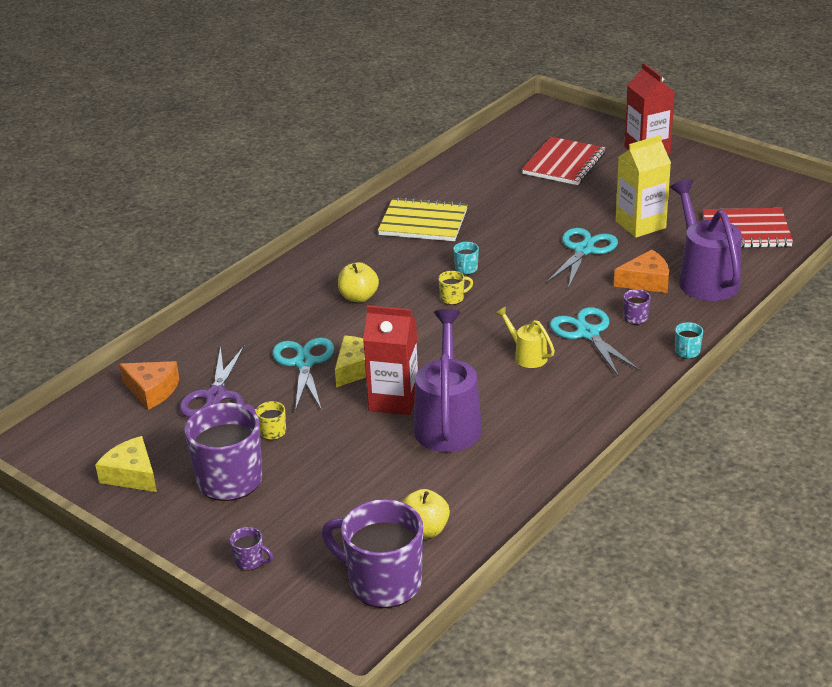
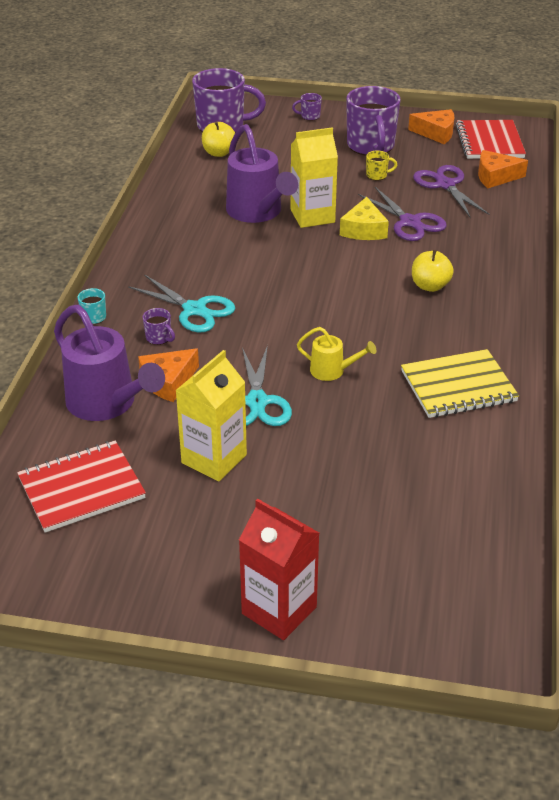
camera: 150 degrees right, 5 degrees up
(131, 475) = (436, 133): yellow cheese -> orange cheese
(304, 363) = (410, 222): turquoise scissors -> purple scissors
(394, 400) = (312, 216): red carton -> yellow carton
(453, 298) = (344, 309): yellow mug -> none
(466, 269) = (360, 342): turquoise mug -> none
(527, 355) = (235, 276): yellow watering can -> yellow watering can (332, 371)
(564, 163) = (376, 539): red notebook -> red notebook (489, 142)

